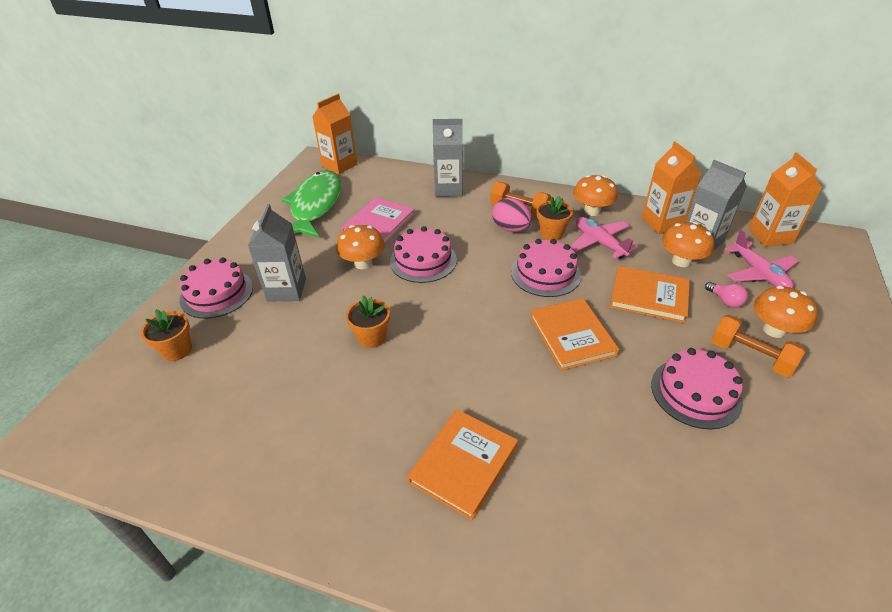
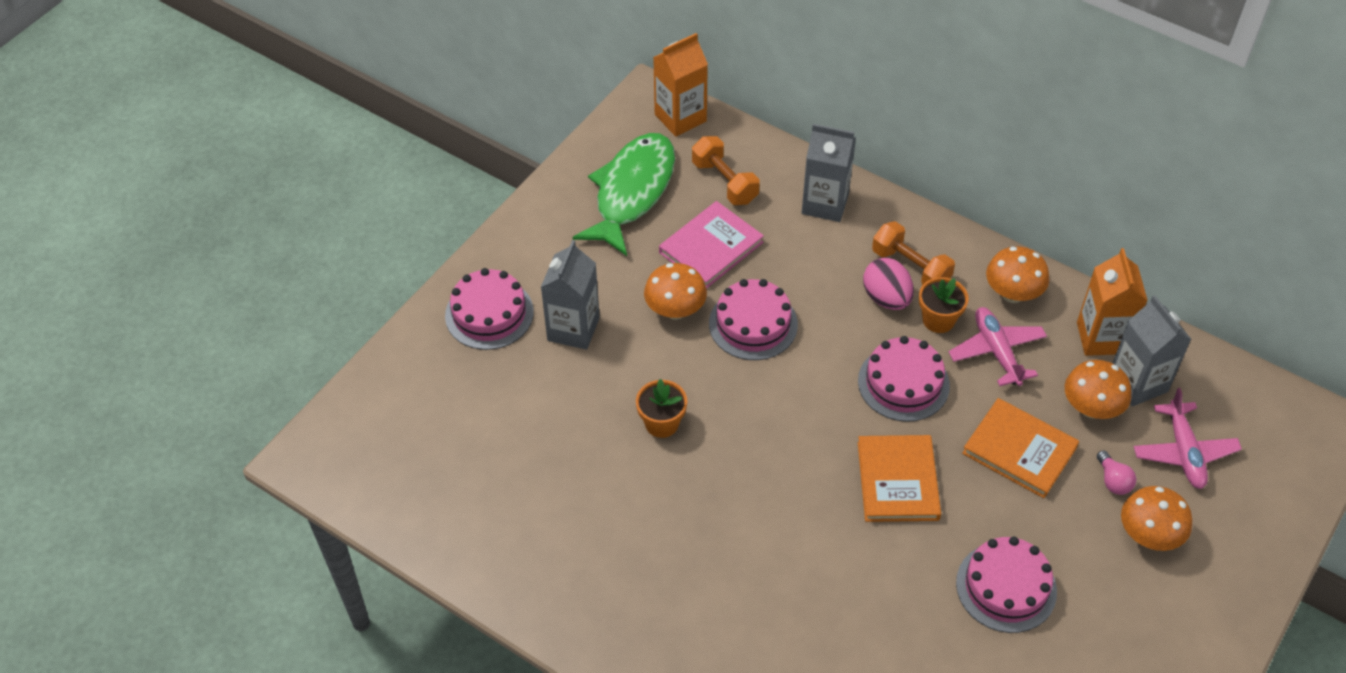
camera: 15 degrees right, 10 degrees up
(177, 350) = (440, 385): orange flower pot -> none
(463, 464) = (721, 598): orange book -> none
(750, 356) = (1097, 561): orange dumbbell -> orange dumbbell (724, 182)
(770, 236) = (1240, 397): orange carton -> none

